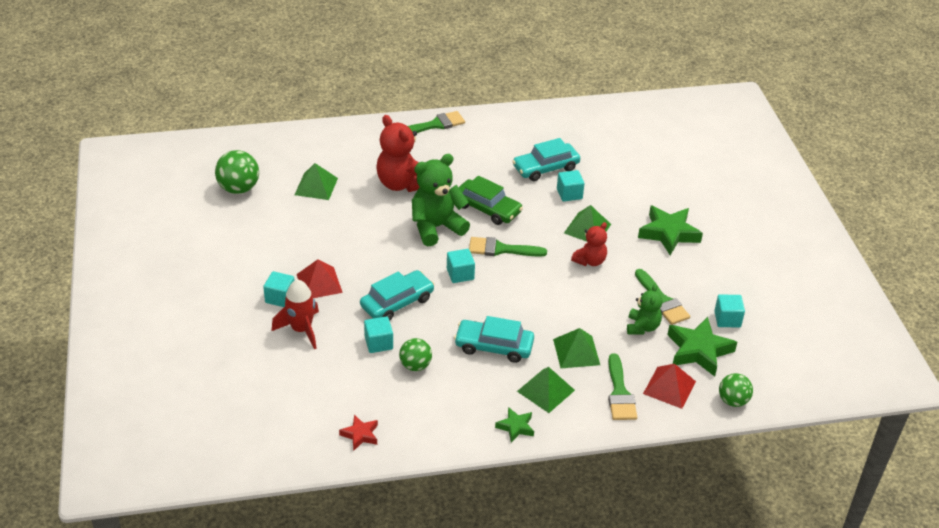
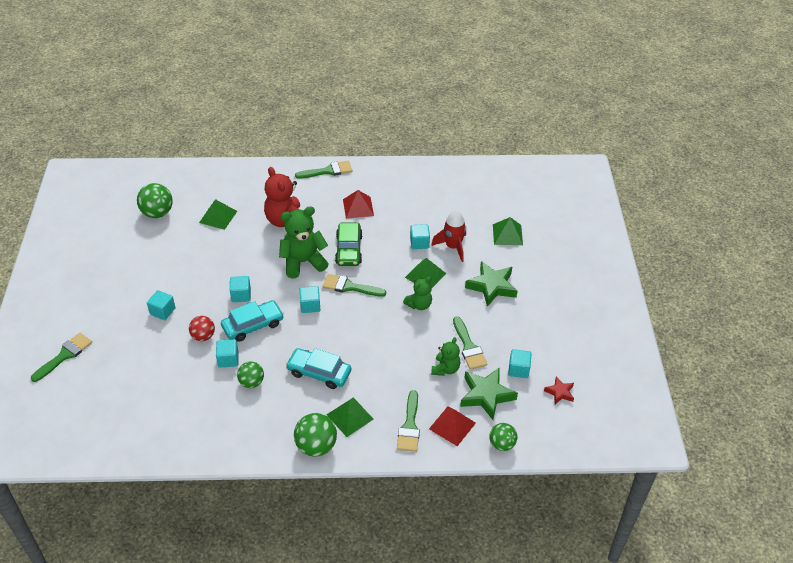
camera: 10 degrees right, 5 degrees up
(172, 359) = (65, 355): none -> green brush
(301, 330) = (171, 341): red rocket -> red rocket (453, 247)
(319, 283) = (196, 302): red pyramid -> red pyramid (358, 207)
(340, 320) = (203, 336): none -> red ball
(360, 435) = (191, 438): red star -> red star (560, 392)
(372, 270) = (241, 295): none -> turquoise cube
(487, 208) = (349, 249): green car -> green car turned 45 degrees clockwise
(515, 427) = (316, 446): green star -> green ball
(545, 168) = (406, 217): turquoise car -> none
(576, 352) = (385, 385): green pyramid -> green pyramid (507, 234)
(590, 261) = (419, 305): red teddy bear -> green teddy bear

